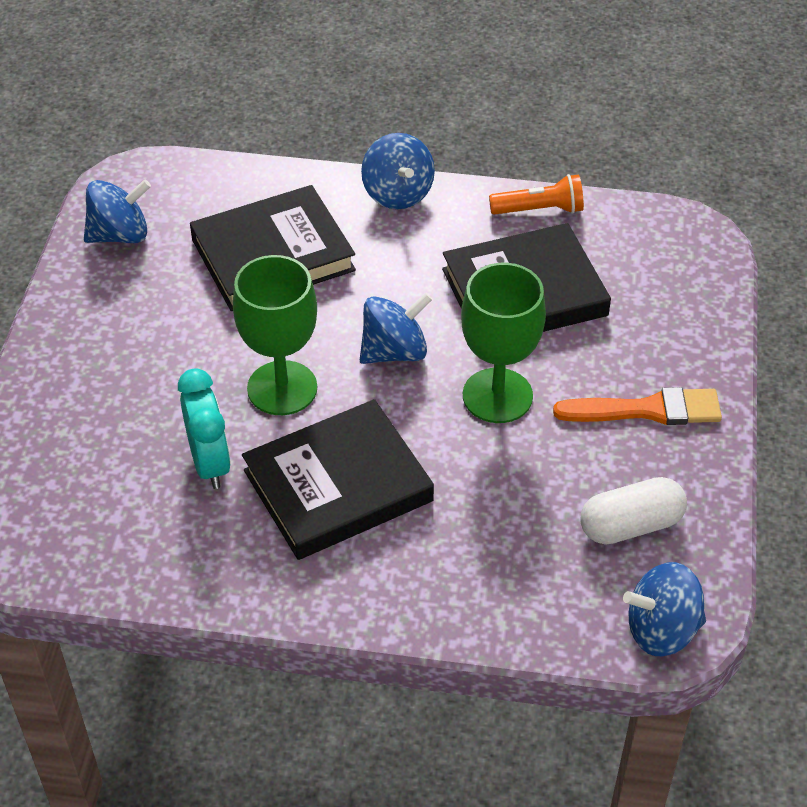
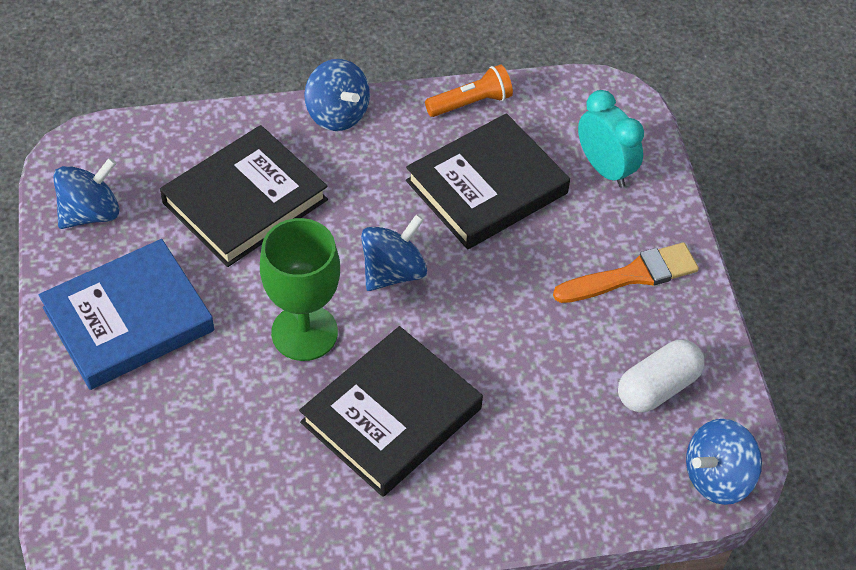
camera: 20 degrees left, 5 degrees up
(116, 337) = (128, 319): none -> blue book
(210, 463) = (266, 423): turquoise clock -> turquoise clock (604, 169)
(497, 396) = (500, 293): green goblet -> none

